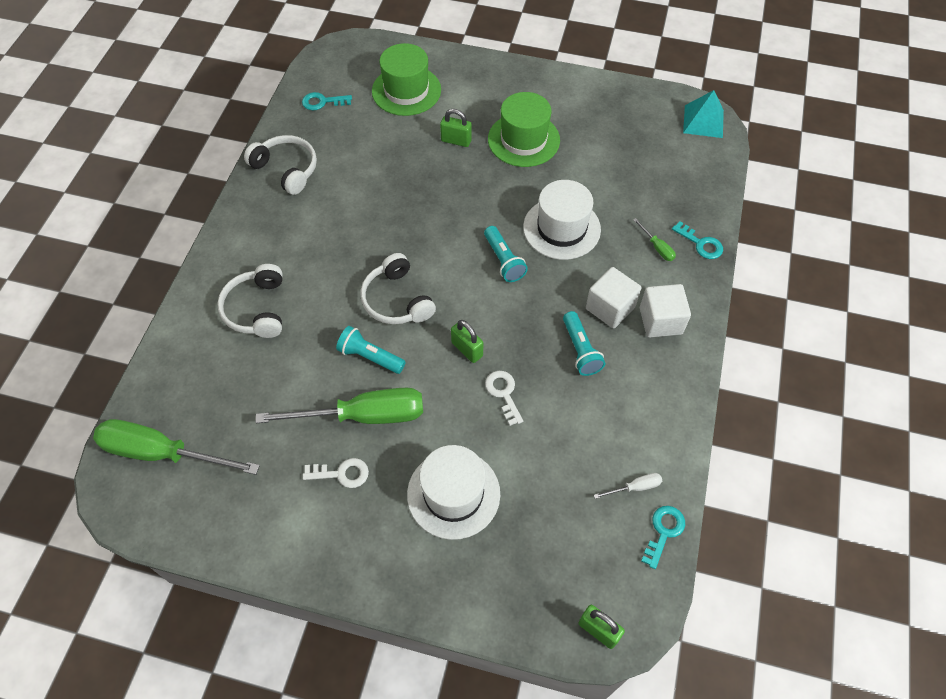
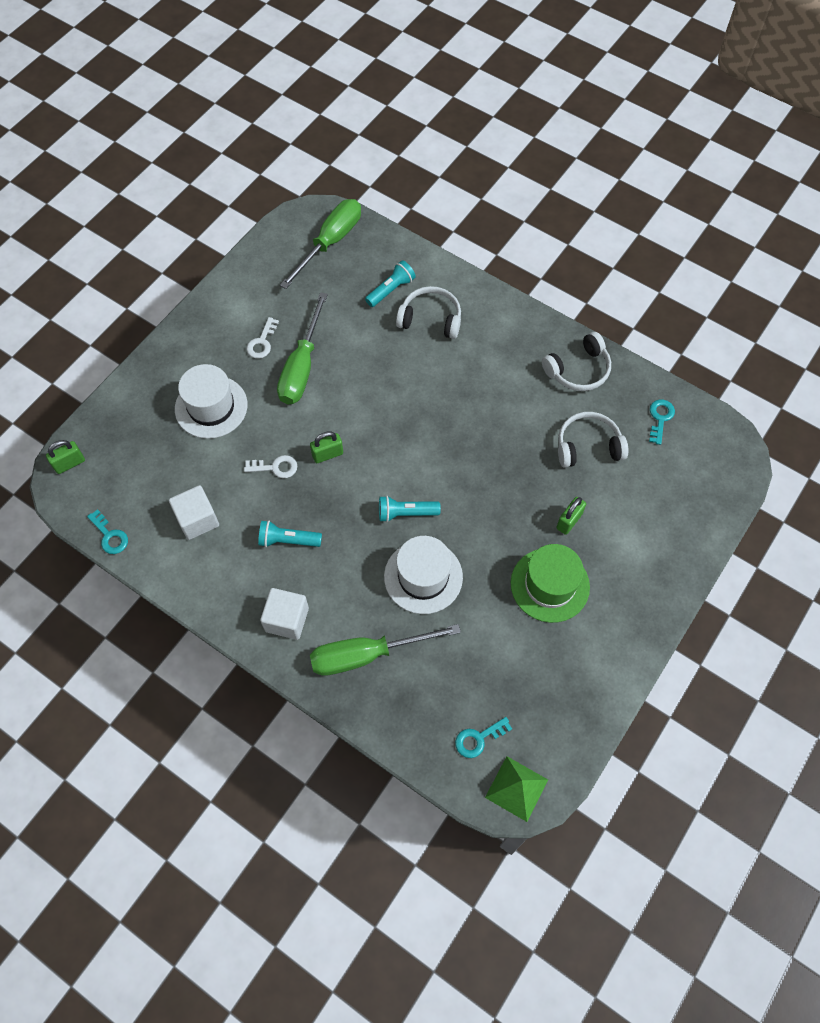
camera: 110 degrees right, 5 degrees up
(370, 356) = (352, 384): turquoise flashlight -> turquoise flashlight (391, 290)
(397, 300) = (398, 417): white headphones -> white headphones (588, 446)
(406, 91) = (655, 497): green hat -> none
(610, 308) = (319, 582): white cube -> white cube (197, 520)
(635, 487) = (152, 531): white screwdriver -> none
(657, 247) = (367, 655): green screwdriver -> green screwdriver, size x2.43
(701, 244) = (354, 699): turquoise key -> turquoise key (478, 738)
(703, 121) = (516, 788): turquoise pyramid -> green pyramid

